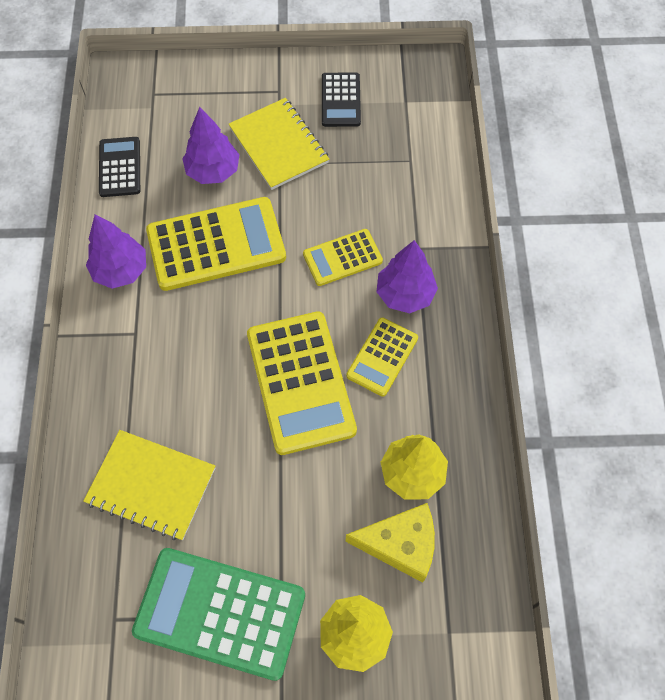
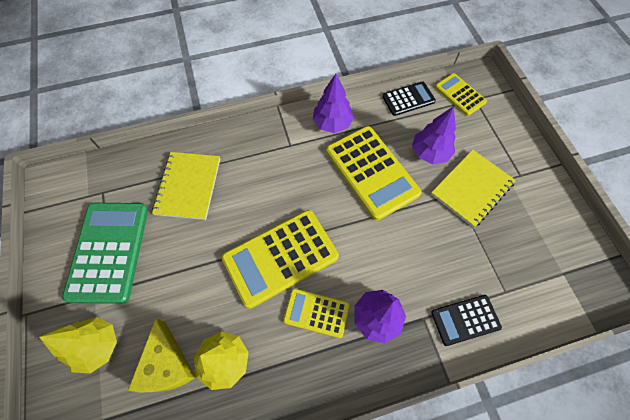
camera: 75 degrees right, 0 degrees up
(341, 100) = (536, 221): black calculator -> black calculator (465, 320)
(342, 258) = (392, 260): yellow calculator -> yellow calculator (460, 95)

